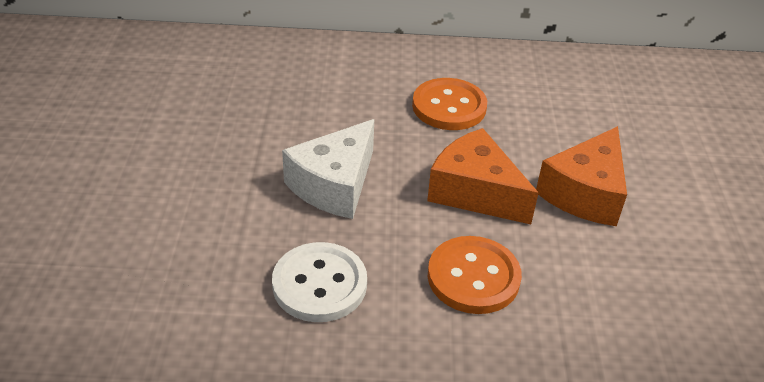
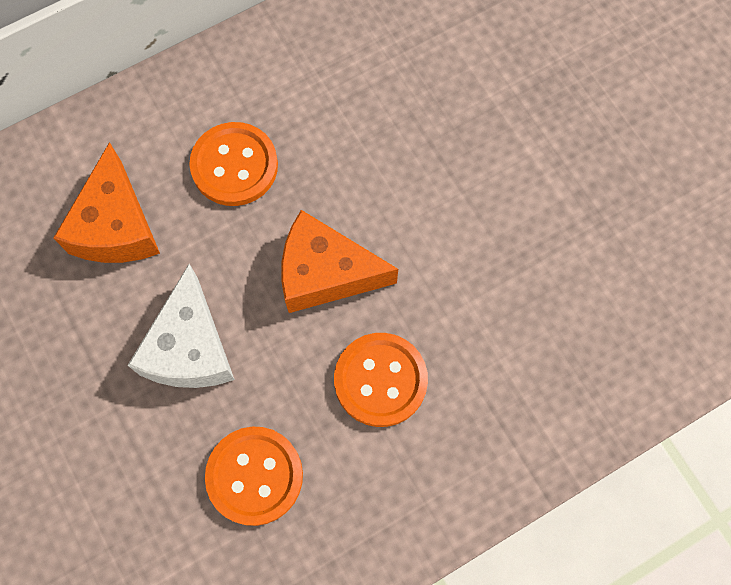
camera: 30 degrees left, 30 degrees up
(319, 284) = (254, 476): white button -> orange button
(585, 193) = (424, 211): orange cheese -> orange cheese (116, 226)

